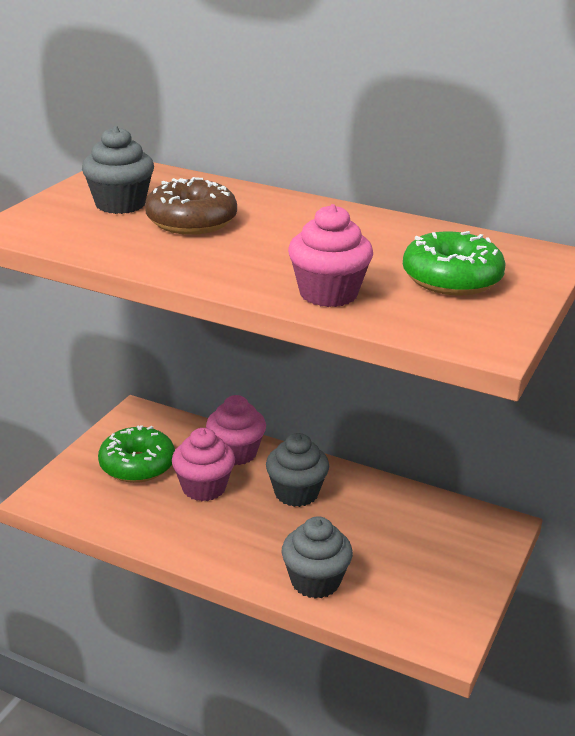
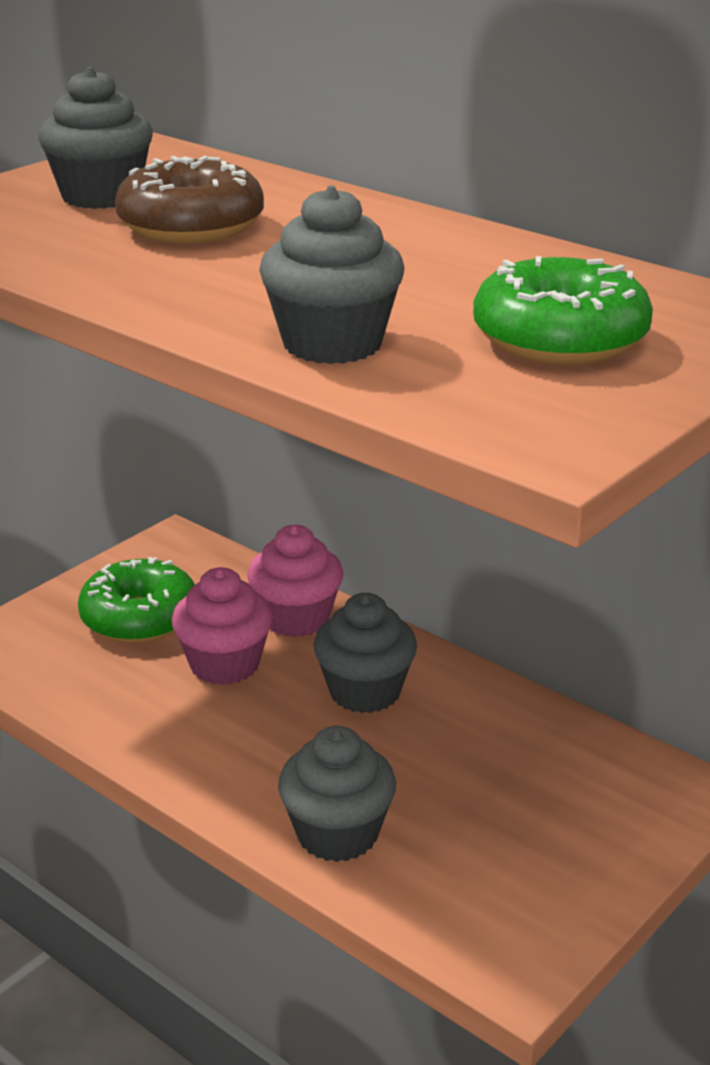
camera: 15 degrees right, 0 degrees up
(328, 294) = (332, 344): pink cupcake -> grey cupcake

